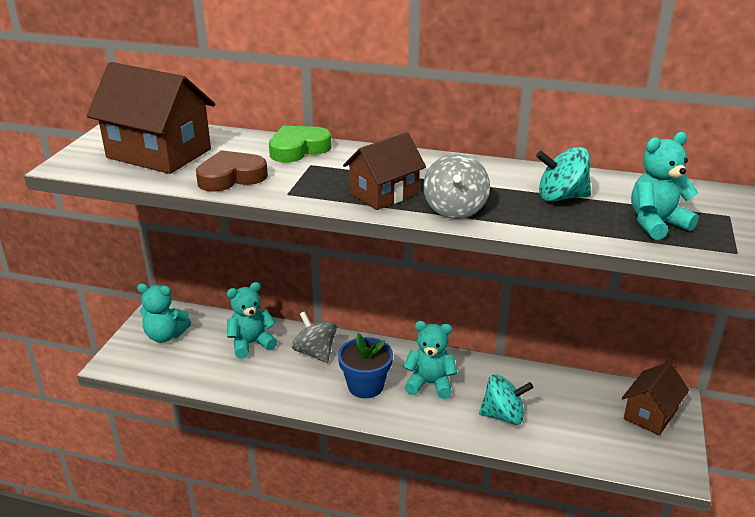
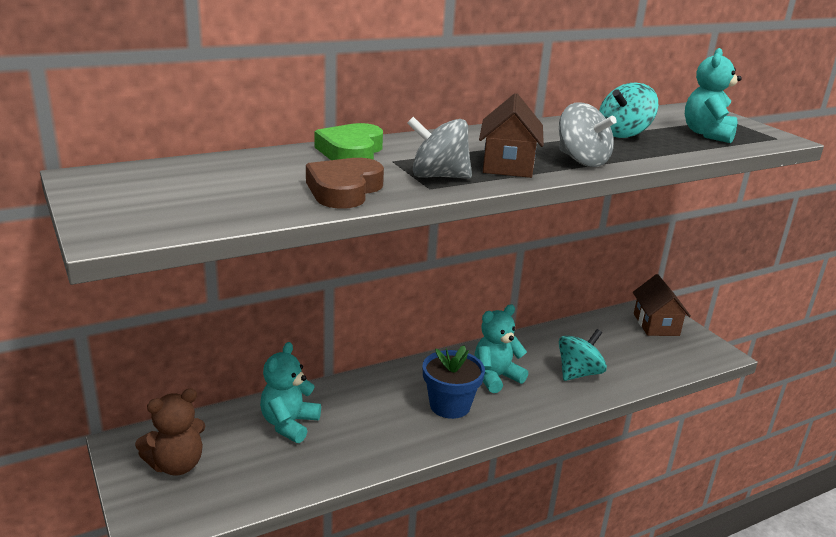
camera: 45 degrees left, 5 degrees down
(159, 153) = (208, 191): brown house -> none
(165, 336) = (176, 465): turquoise teddy bear -> brown teddy bear
(315, 352) = (364, 401): grey spinning top -> grey spinning top (438, 176)

